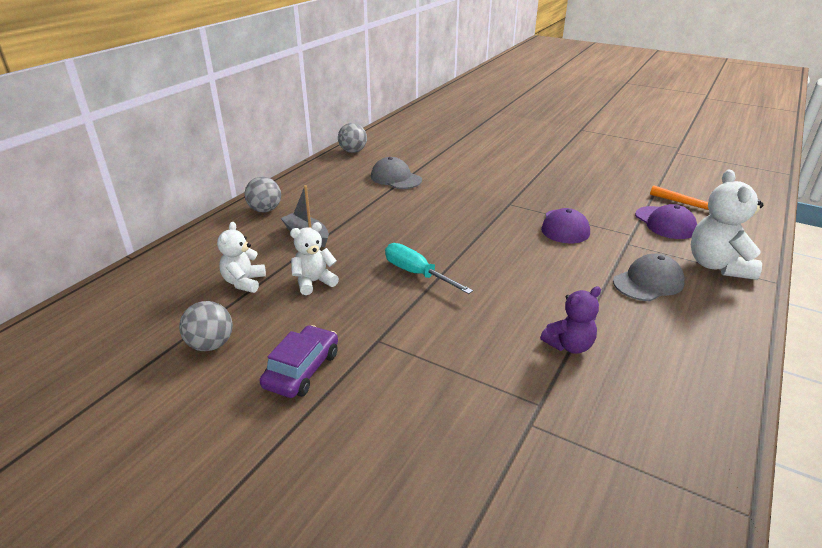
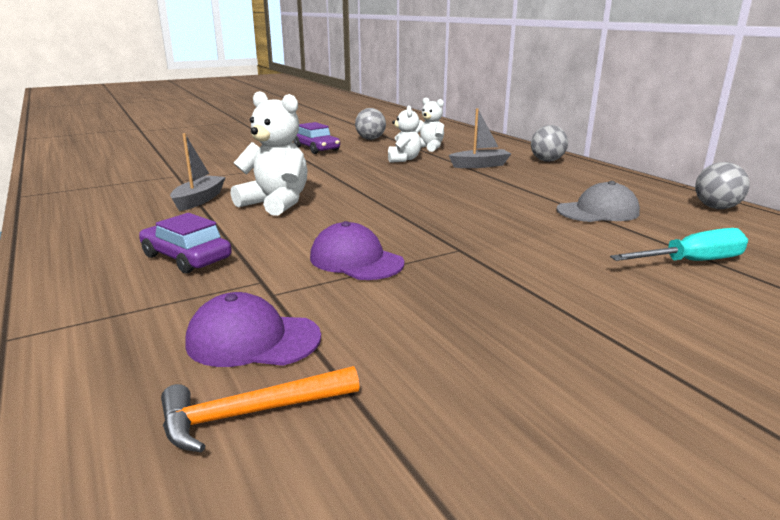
camera: 120 degrees right, 10 degrees down
(417, 273) = (369, 182): turquoise screwdriver -> turquoise screwdriver (692, 262)
(569, 345) = (199, 200): purple teddy bear -> grey boat
(648, 282) = (186, 257): grey cap -> purple car
(717, 266) = (114, 316): white teddy bear -> white teddy bear (276, 203)

